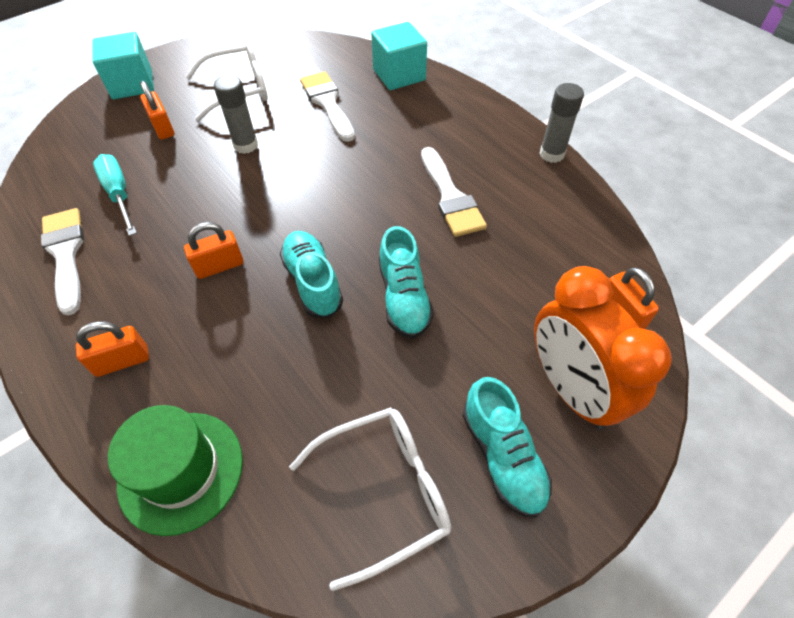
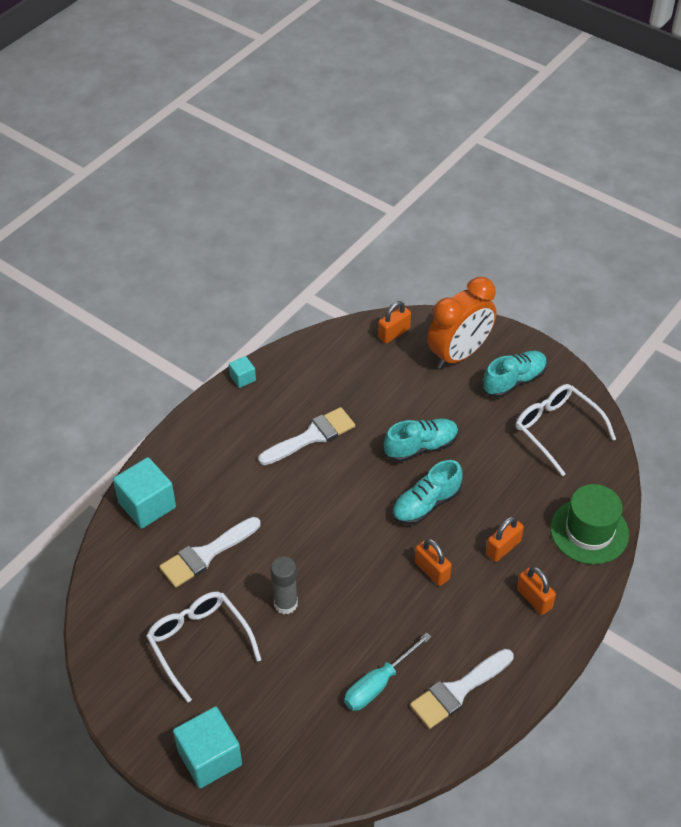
camera: 105 degrees left, 5 degrees down
(163, 128) = (277, 690): orange padlock -> orange padlock (503, 548)
(551, 154) = (243, 378): grey glue stick -> turquoise cube

